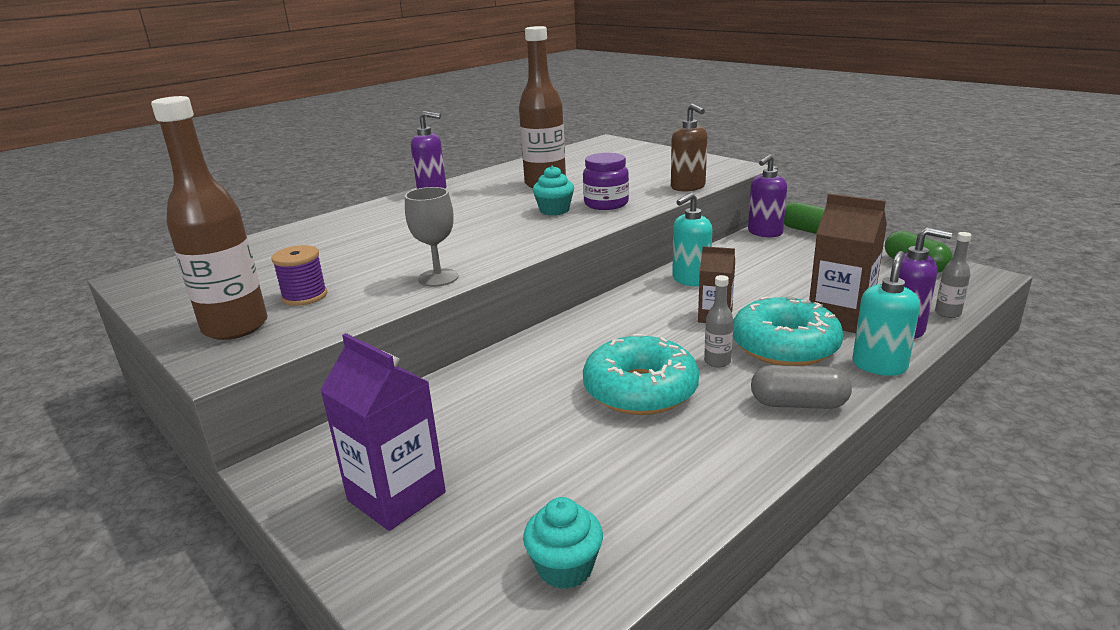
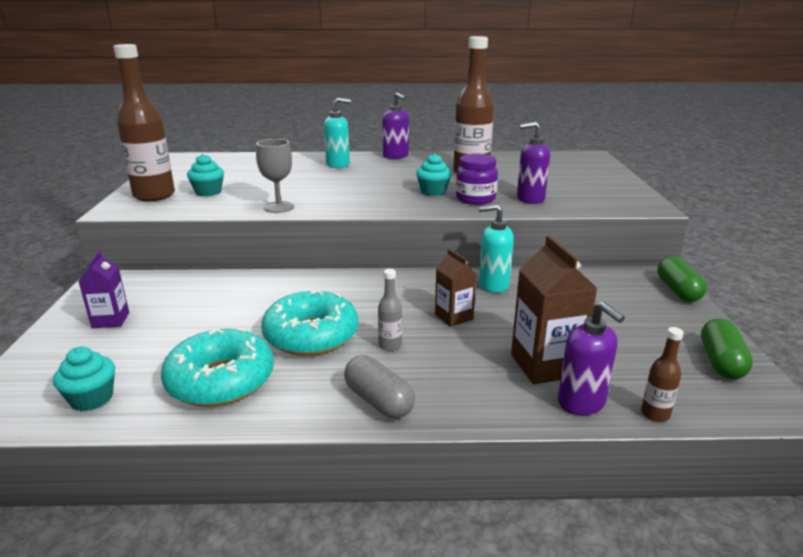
camera: 40 degrees right, 0 degrees up
(305, 296) = (208, 192): purple spool -> turquoise cupcake
(396, 496) = (110, 320): purple carton -> purple carton, size x0.61
(688, 187) = (564, 208): brown soap dispenser -> none
(764, 233) = (632, 276): purple soap dispenser -> purple soap dispenser (530, 199)
(784, 346) = (457, 361): turquoise donut -> turquoise donut (221, 380)
(879, 365) = (495, 414): turquoise soap dispenser -> turquoise soap dispenser (338, 164)
(947, 313) = (655, 414): grey bottle -> brown bottle

